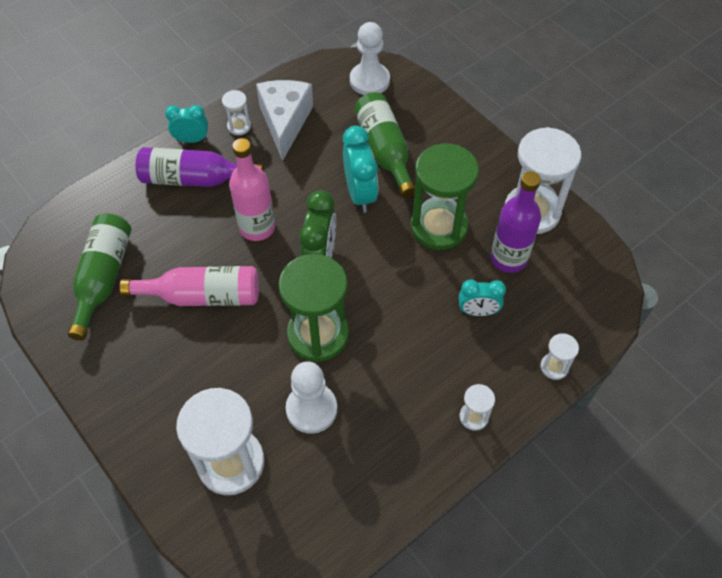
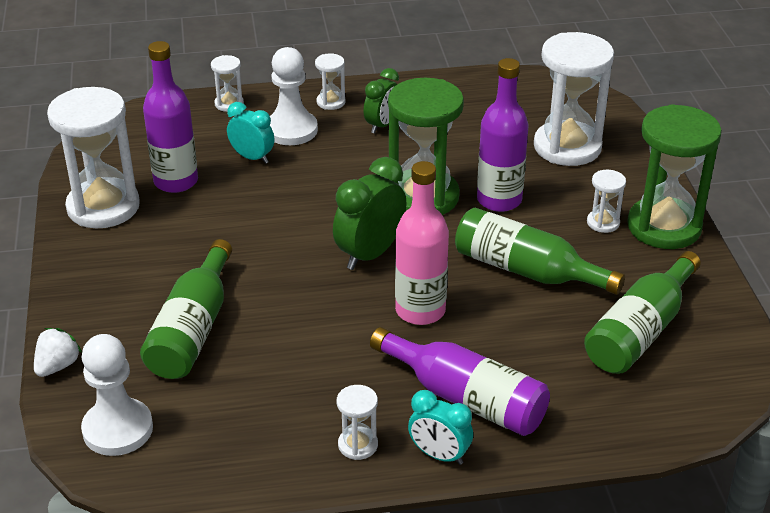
camera: 150 degrees left, 20 degrees down
(164, 375) = (603, 223): none -> white hourglass
(203, 296) = (526, 270): pink bottle -> green bottle
(257, 361) = (499, 200): none -> purple bottle
(285, 122) = (288, 422): white cheese -> none
(311, 409) = (470, 152): white pawn -> white pawn (291, 130)
(360, 194) = (269, 296): turquoise clock -> none
(407, 407) = (382, 125): none -> green clock
(436, 97) = (57, 366): none -> white strawberry
(439, 227) = (214, 232): green hourglass -> green hourglass (664, 227)

